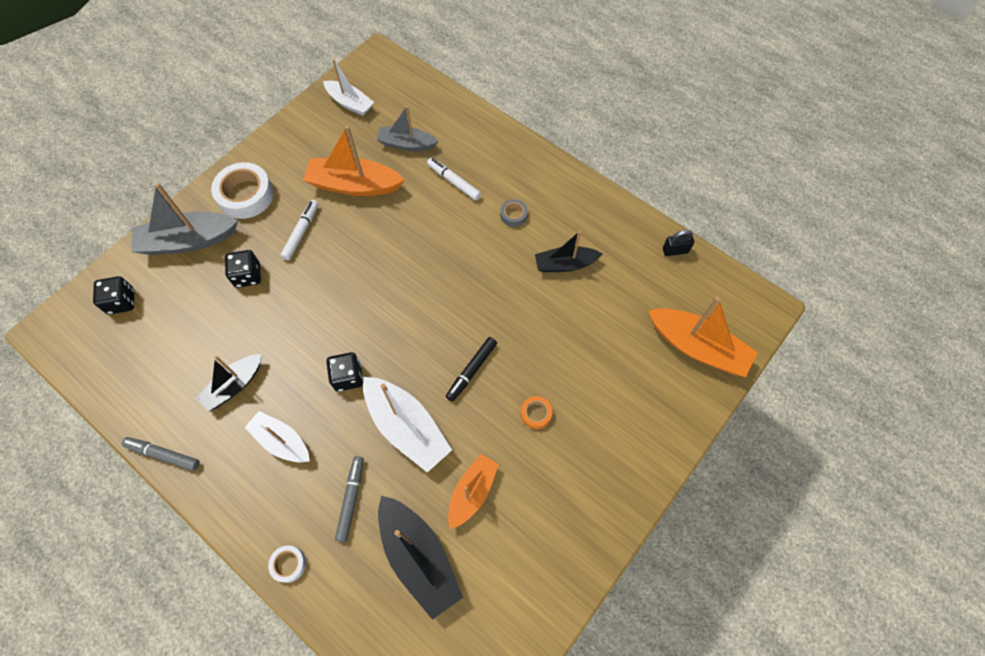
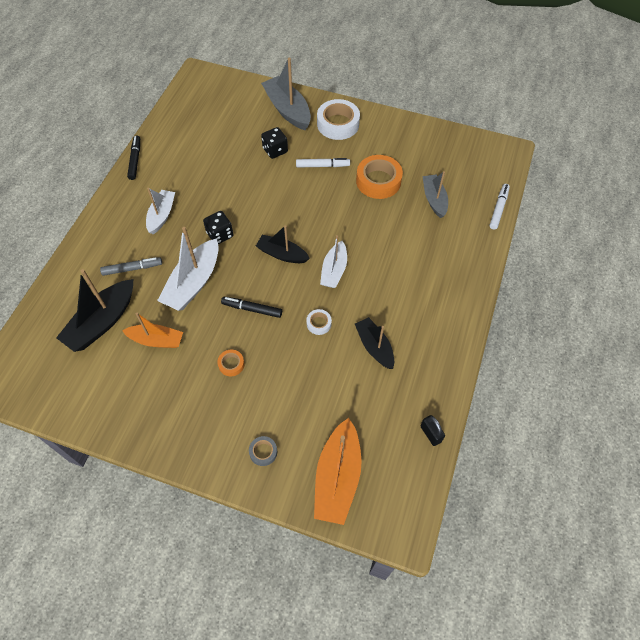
camera: 70 degrees right, 5 degrees down
(121, 302) = (230, 97): black dice -> none
(163, 455) = (135, 160): grey marker -> black marker
(234, 385) = (192, 176): black boat -> black boat (282, 254)
(288, 564) = (81, 250): white tape -> white tape (319, 323)
(350, 103) = (452, 151): white boat -> white boat (334, 270)
(354, 185) = (378, 181): orange boat -> orange tape
(454, 182) = (415, 242): white marker -> white marker (498, 209)
(513, 215) = (404, 294): grey tape -> grey tape (263, 452)

